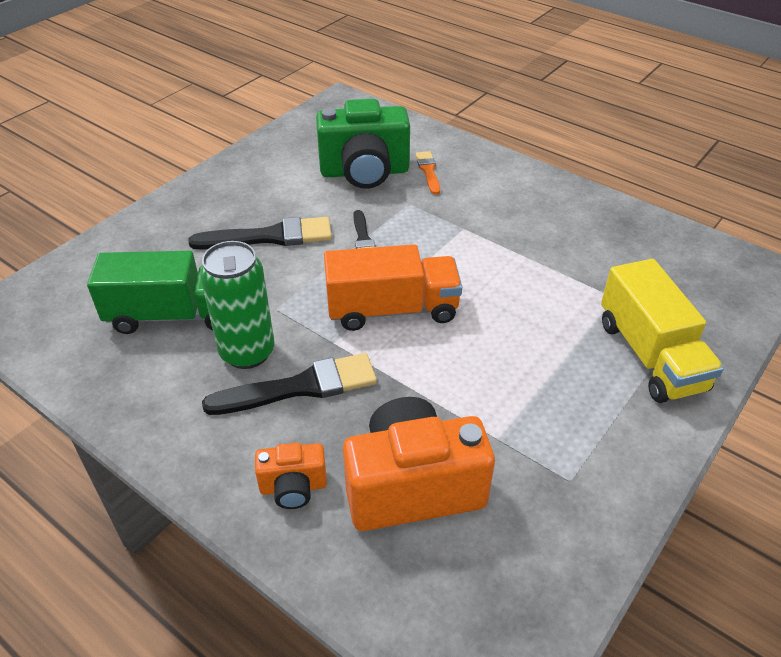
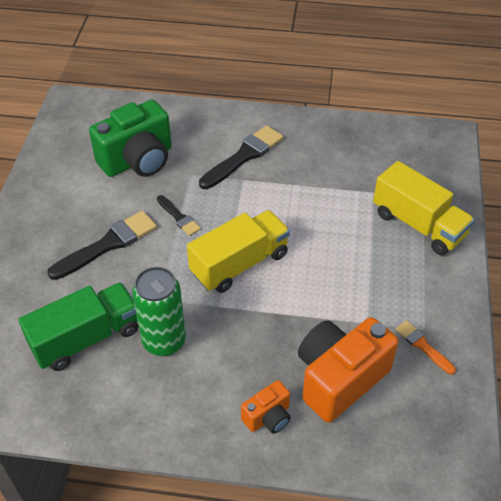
camera: 30 degrees left, 5 degrees up
(300, 387) = (220, 348): black brush -> black brush (243, 156)
(392, 309) = (239, 264): orange truck -> yellow truck
(428, 171) = (185, 141): orange brush -> orange brush (423, 346)

